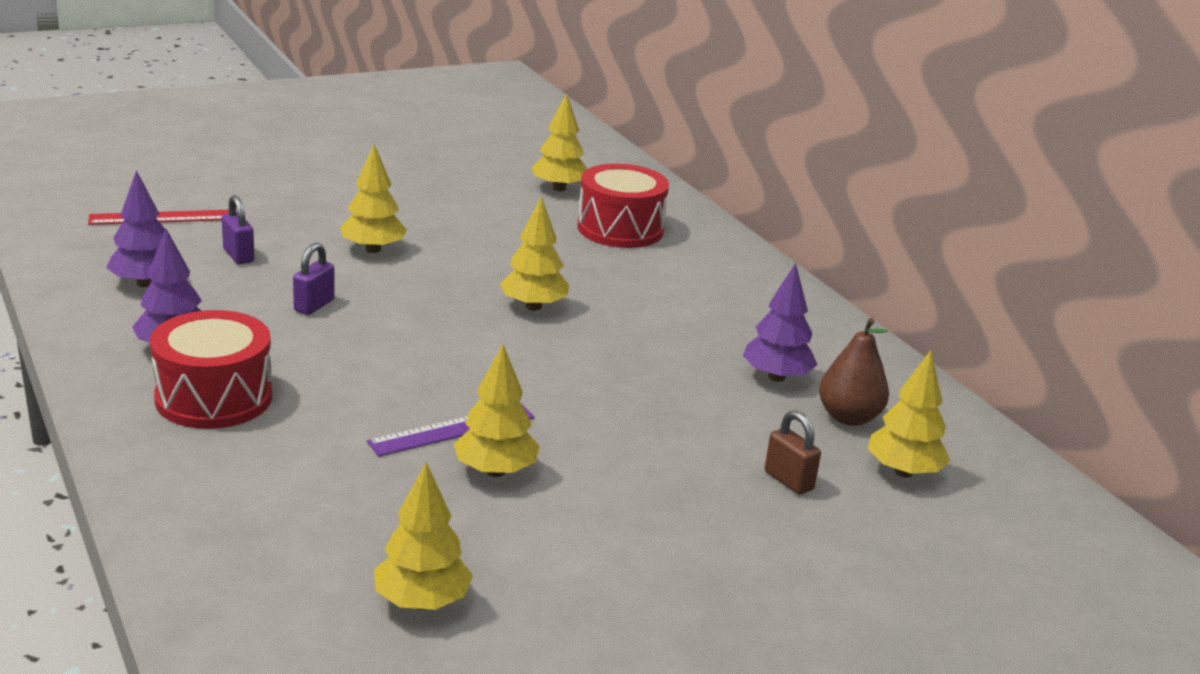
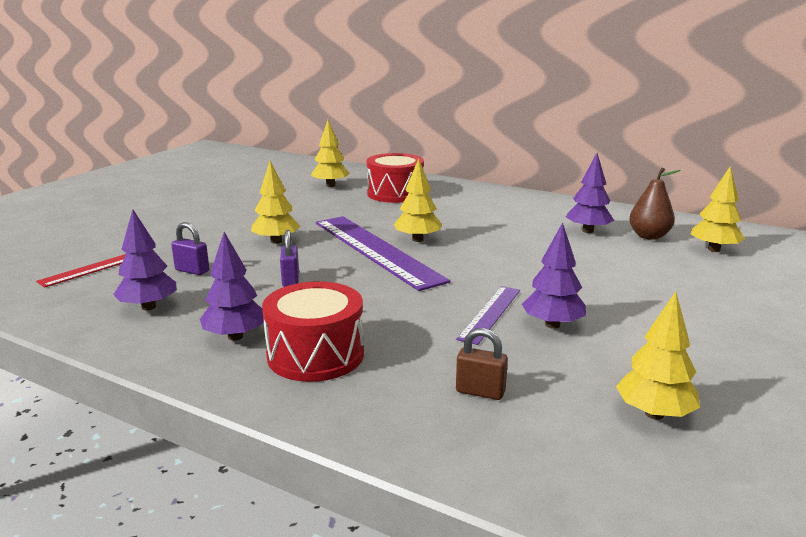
camera: 30 degrees left, 5 degrees down
(462, 302) = (376, 250): none -> purple ruler
(495, 471) = (552, 325): yellow tree -> purple tree
(788, 481) = (682, 271): brown padlock -> brown padlock (480, 392)

